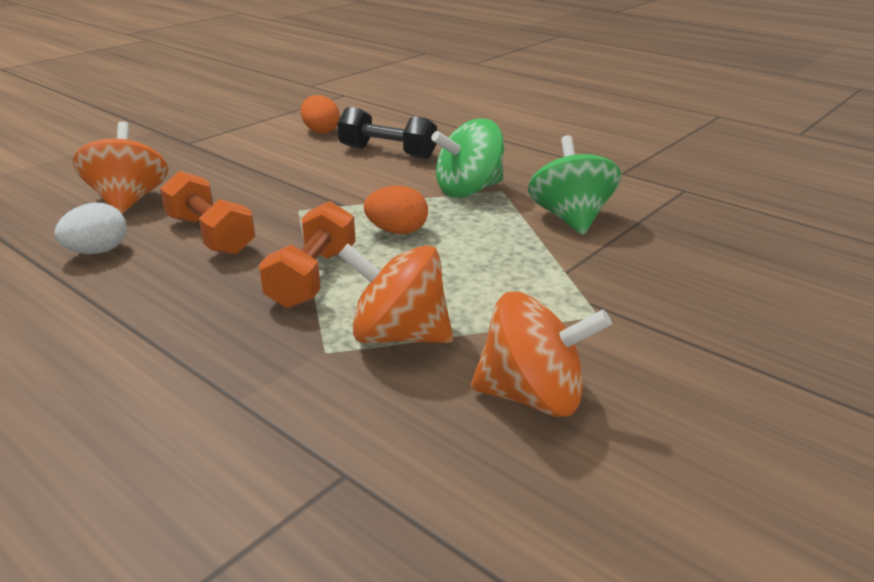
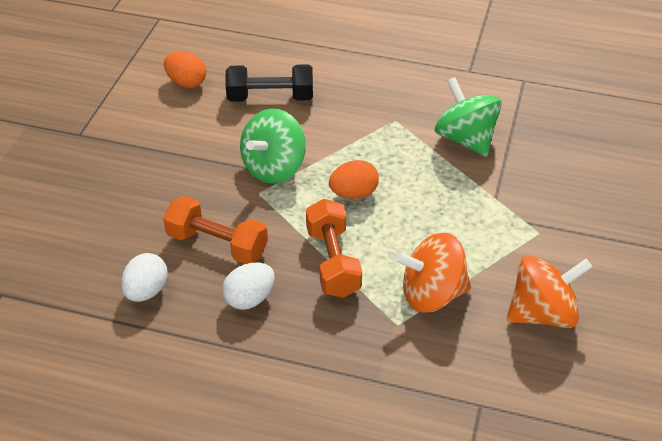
camera: 25 degrees left, 15 degrees up
(128, 201) = (108, 227): orange spinning top -> none
(187, 283) = (249, 299): none -> white egg
(469, 190) = (371, 128): green spinning top -> green spinning top (274, 168)

